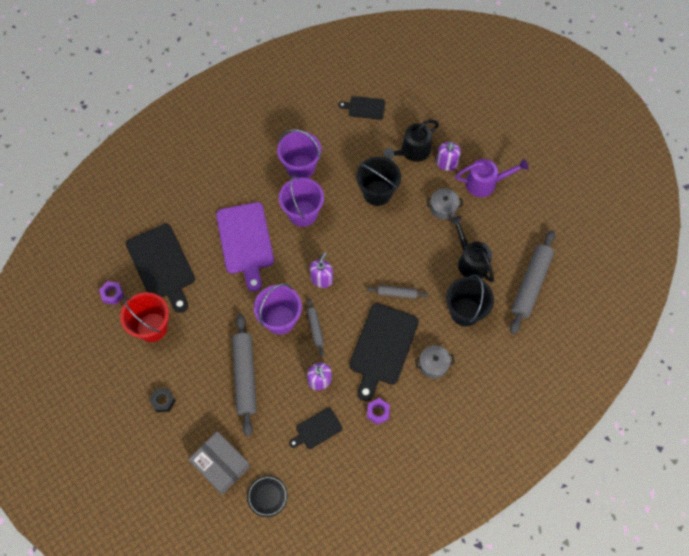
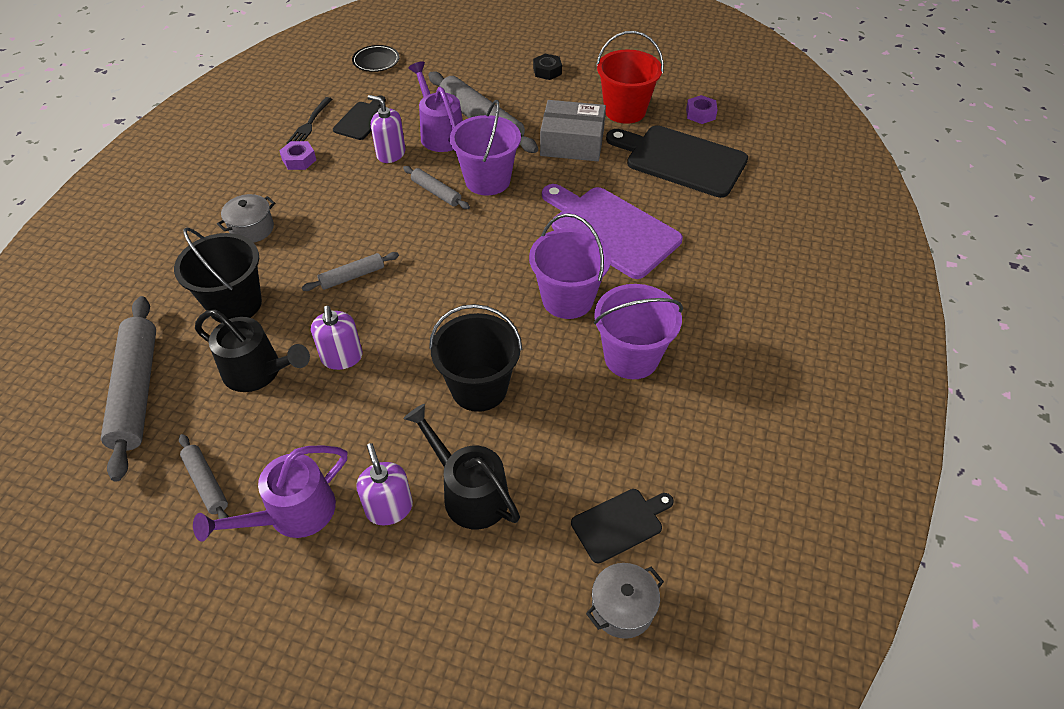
camera: 145 degrees right, 15 degrees down
(221, 465) = (442, 60): grey box -> grey box (572, 143)
(278, 381) = (439, 133): none -> purple watering can
(321, 279) = (471, 241): purple soap dispenser -> purple soap dispenser (342, 357)
(353, 447) = (309, 124): none -> black fork
(382, 347) = (333, 215): black cutting board -> none
(412, 151) = (469, 492): black watering can -> black watering can turned 60 degrees counterclockwise
(443, 208) = (350, 426): grey pot -> grey pot (622, 608)
(515, 217) = (206, 483): none -> grey rolling pin

